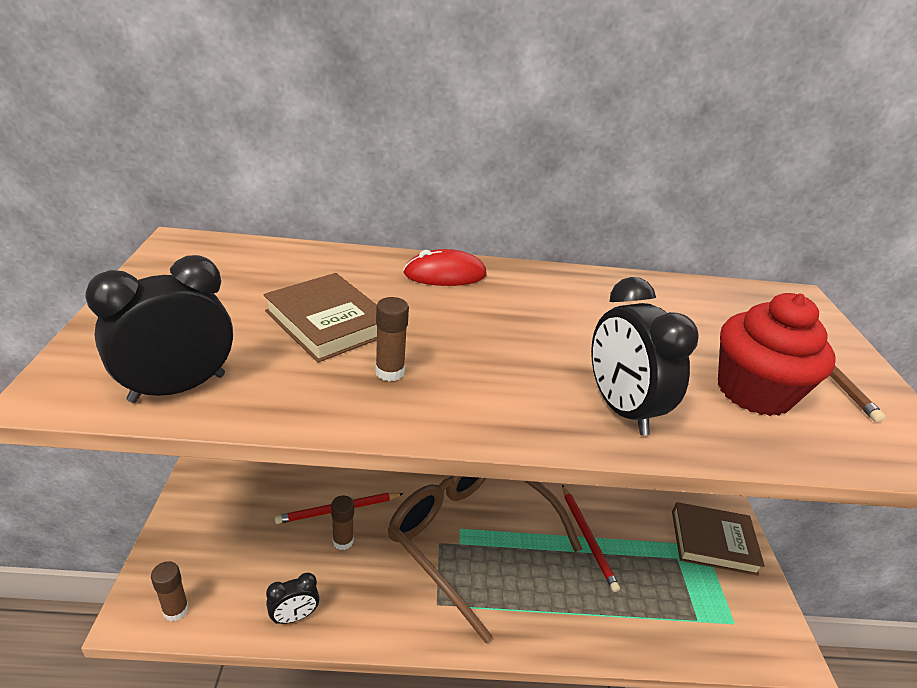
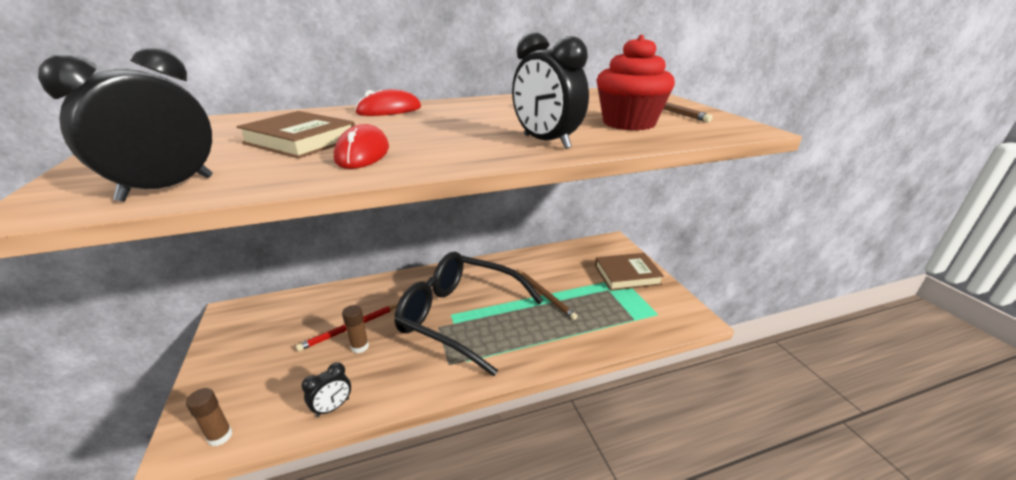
camera: 15 degrees left, 5 degrees down
(390, 372) = (363, 153): brown glue stick -> red mouse
(470, 536) = (460, 317): brown glasses -> black glasses
(587, 538) = (545, 295): red pencil -> brown pencil

